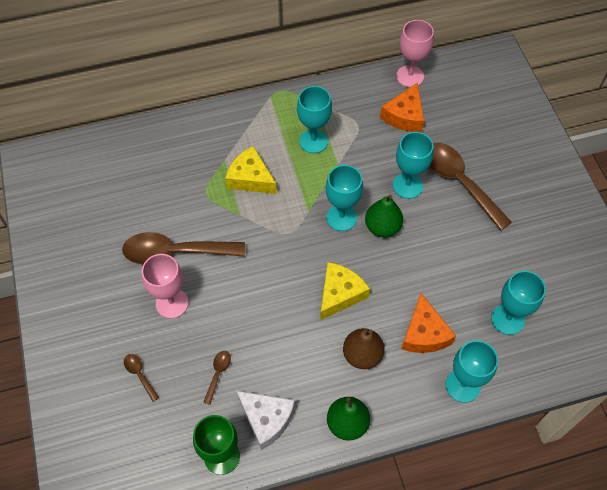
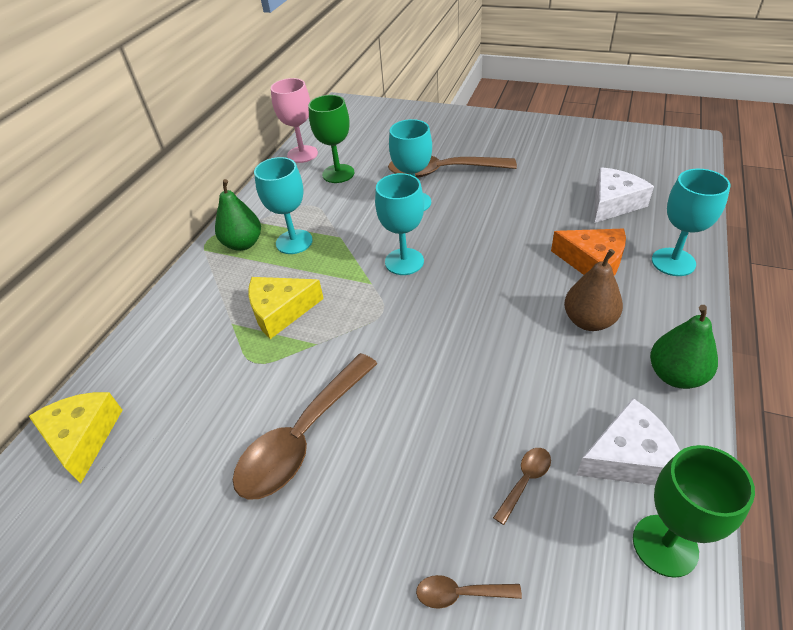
camera: 50 degrees left, 15 degrees down
(172, 303) = (375, 482): pink goblet -> none
(218, 374) = (525, 481): brown spoon -> brown spoon turned 75 degrees clockwise
(340, 294) = (497, 304): yellow cheese -> yellow cheese (83, 437)
(382, 227) = (443, 238): green pear -> green pear (243, 244)
(404, 116) = (338, 174): orange cheese -> green goblet
(507, 319) = (614, 203): turquoise goblet -> white cheese

